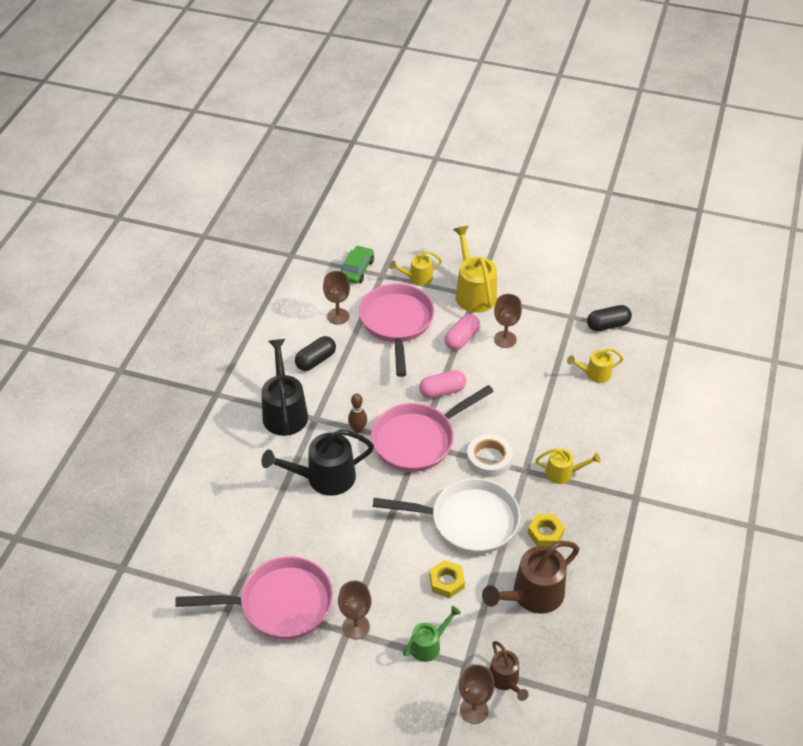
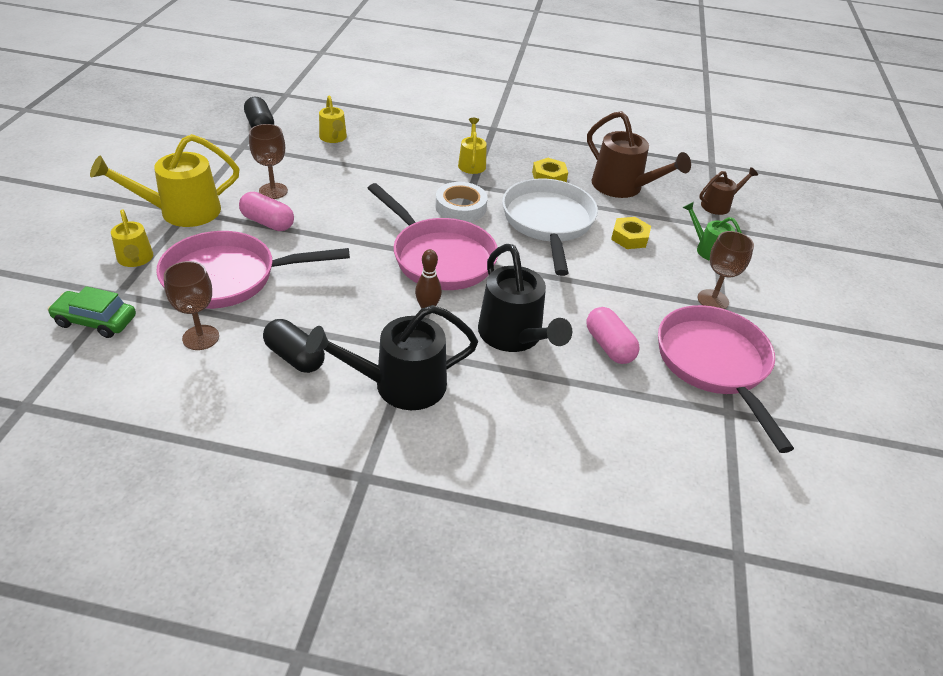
camera: 100 degrees left, 5 degrees down
(442, 391) = (358, 238): pink capsule -> pink capsule (609, 346)
(474, 710) = (759, 223): brown goblet -> none

